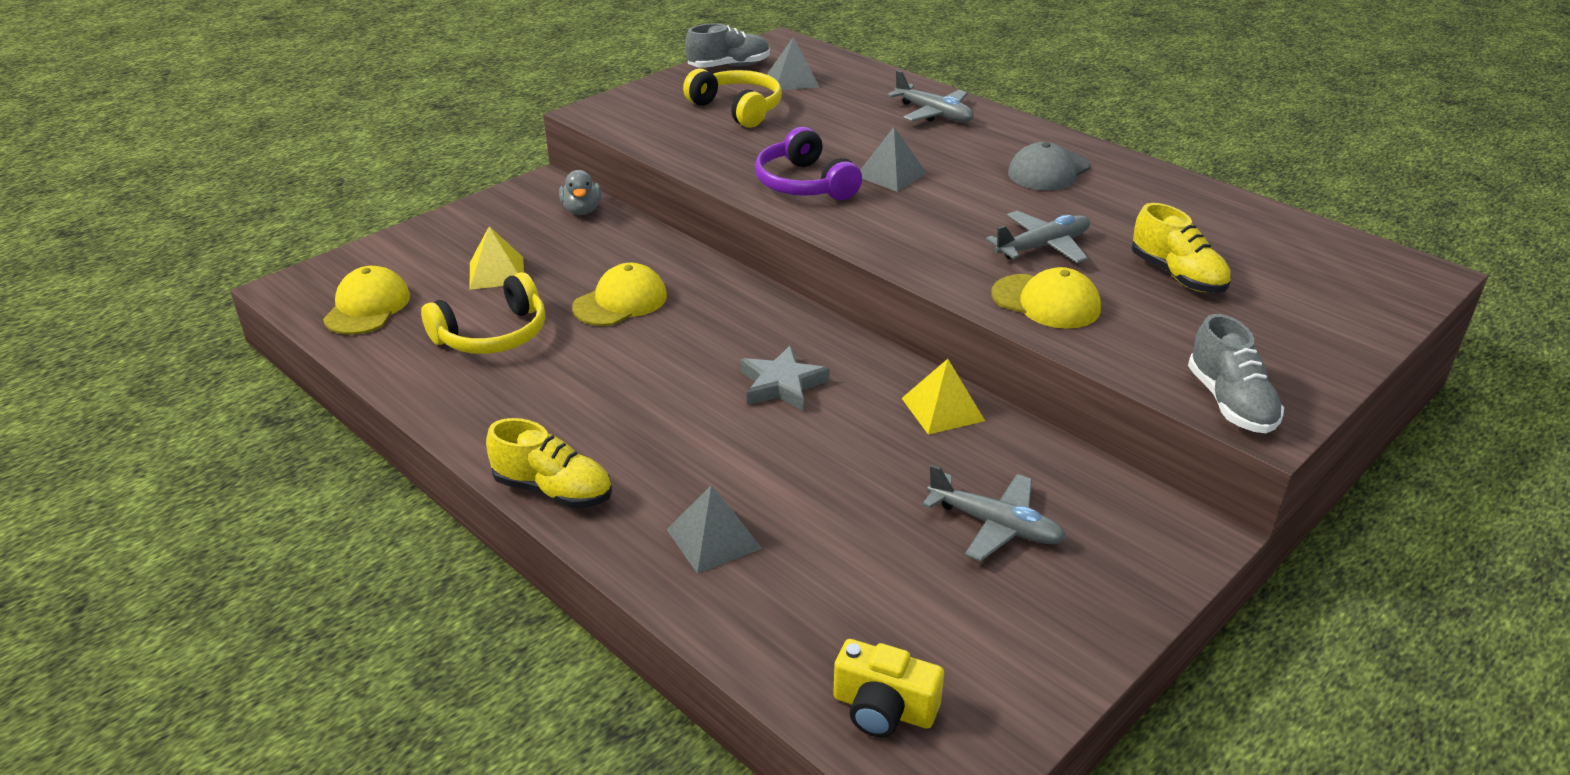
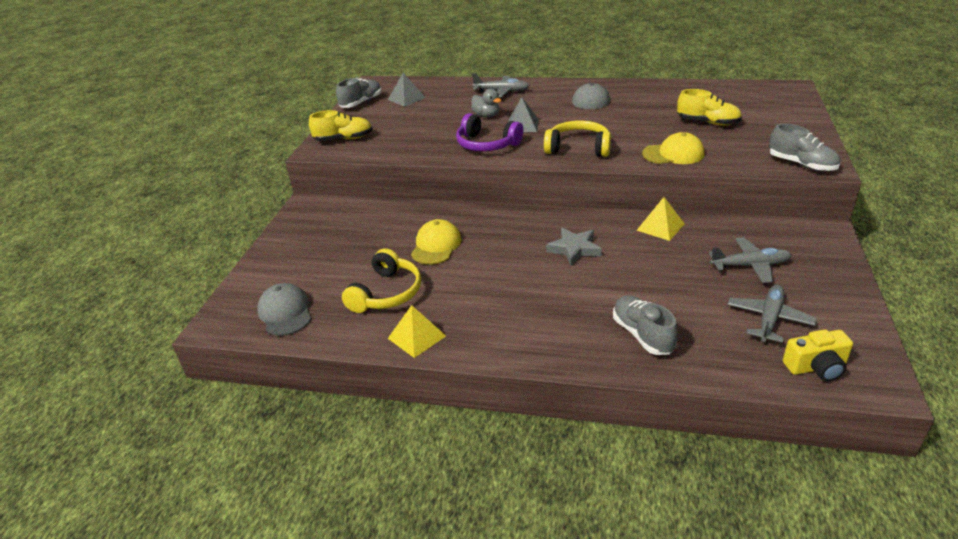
camera: 30 degrees left, 0 degrees up
(367, 307) = (285, 312): yellow cap -> grey cap
(496, 273) = (342, 261): yellow pyramid -> yellow pyramid (416, 337)
(553, 490) = (532, 354): yellow shoe -> yellow shoe (344, 139)
(582, 210) = (348, 209): grey duck -> grey duck (486, 115)
(713, 538) = (642, 335): grey pyramid -> grey shoe
(737, 109) = (397, 121): yellow headphones -> yellow headphones (578, 148)
(1043, 247) = (637, 131): grey plane -> grey plane (769, 319)

